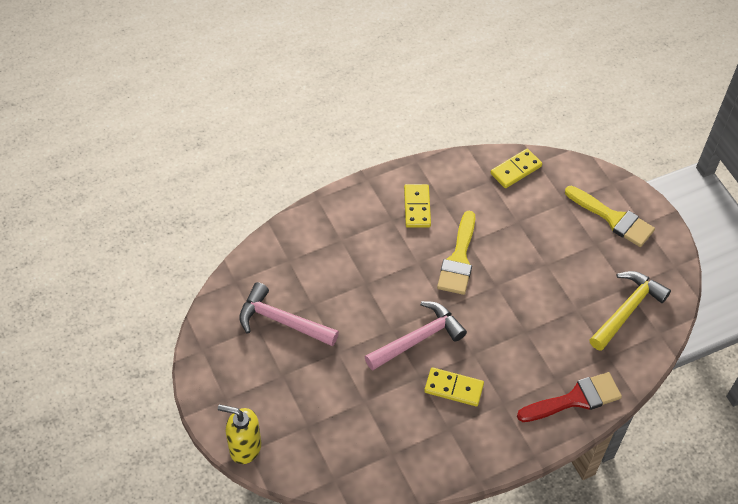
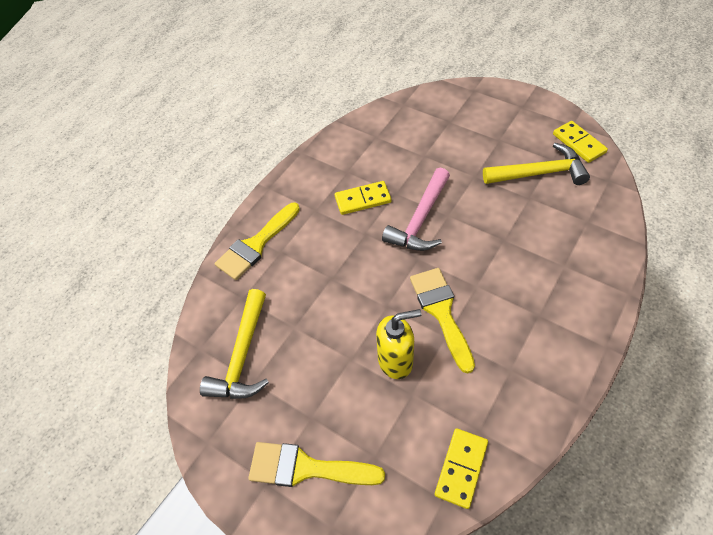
camera: 155 degrees right, 0 degrees up
(245, 447) = (478, 90): yellow soap dispenser -> yellow soap dispenser (396, 361)
(282, 321) = (539, 173): pink hammer -> yellow hammer
(417, 207) = (527, 344): yellow domino -> yellow domino (579, 143)
(575, 399) = (256, 245): red brush -> yellow brush

